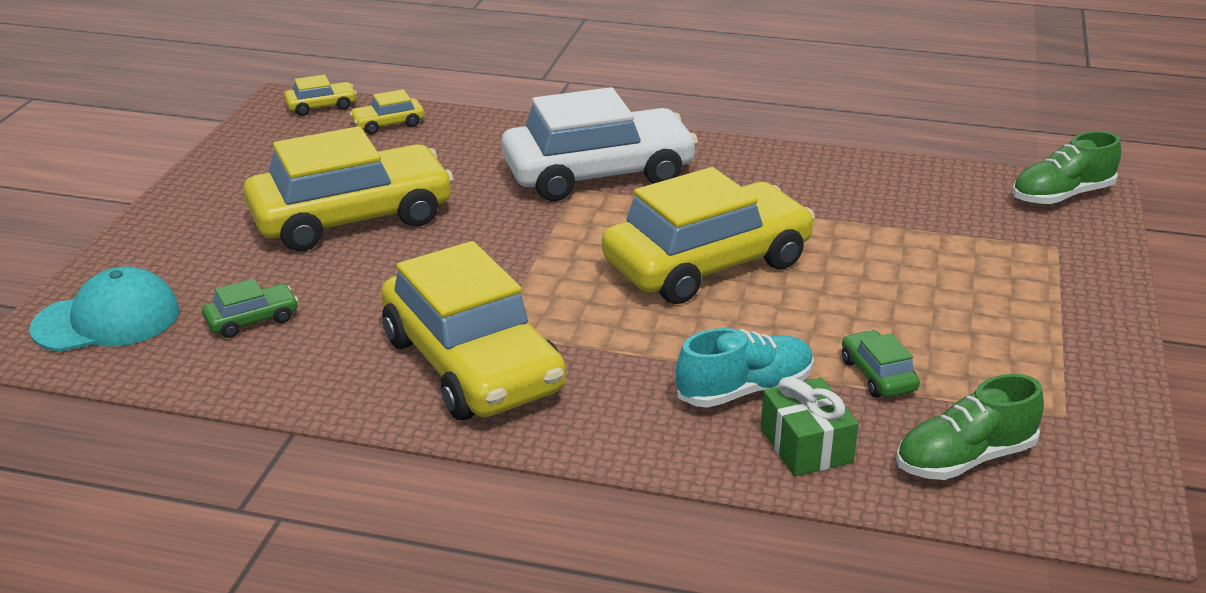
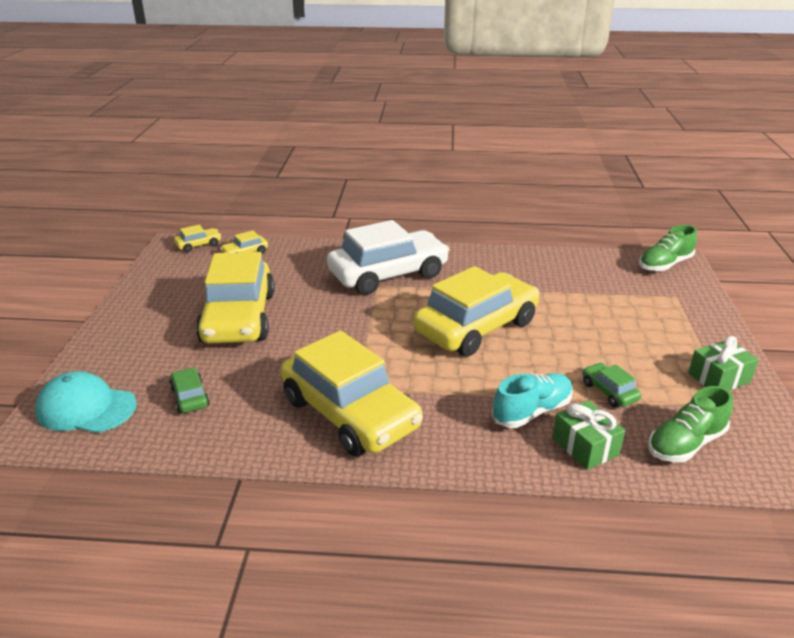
camera: 10 degrees left, 0 degrees up
(107, 320) = (86, 408): turquoise cap -> turquoise cap turned 135 degrees counterclockwise
(252, 320) = (190, 397): green car -> green car turned 75 degrees counterclockwise
(351, 218) = (239, 317): yellow car -> yellow car turned 120 degrees clockwise
(1066, 373) = (719, 378): none -> green gift

